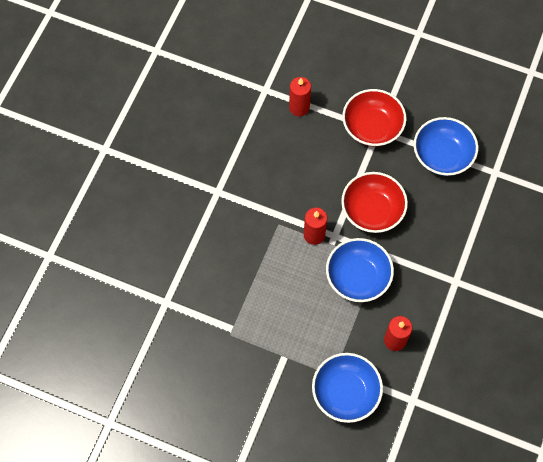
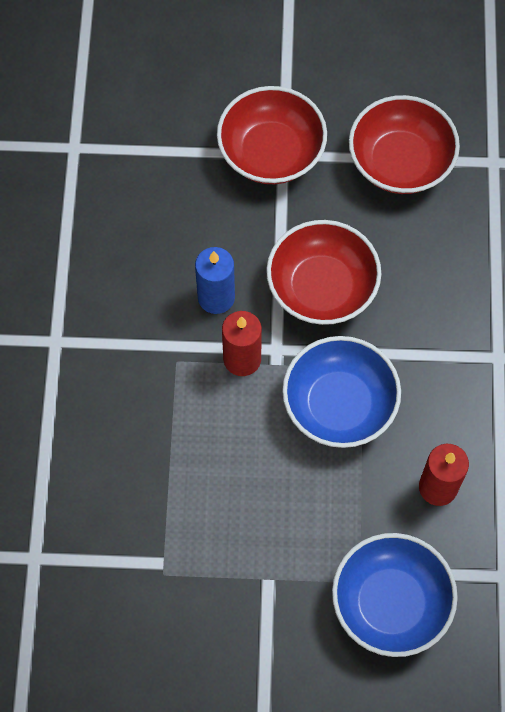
camera: 20 degrees left, 0 degrees up
(299, 107) = (140, 158): red candle -> none
(312, 197) = (216, 297): none -> blue candle
(442, 155) = (400, 162): blue bowl -> red bowl

